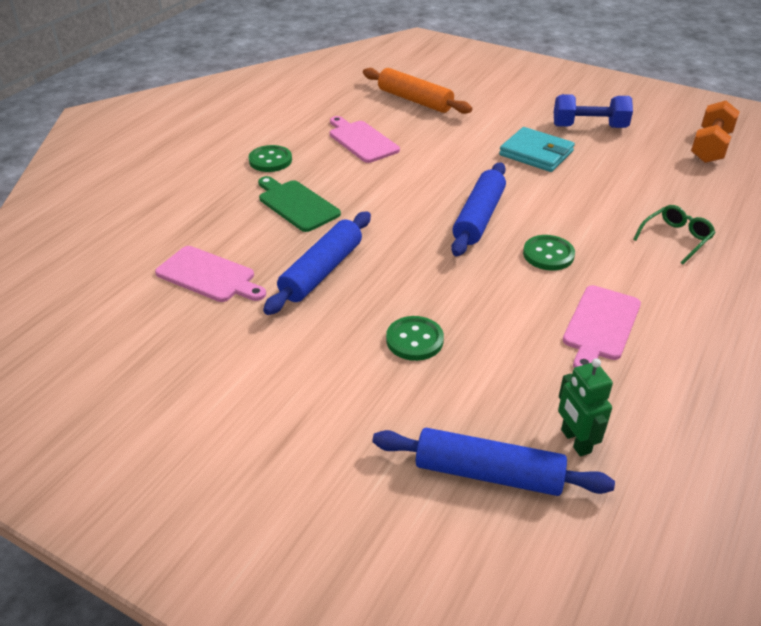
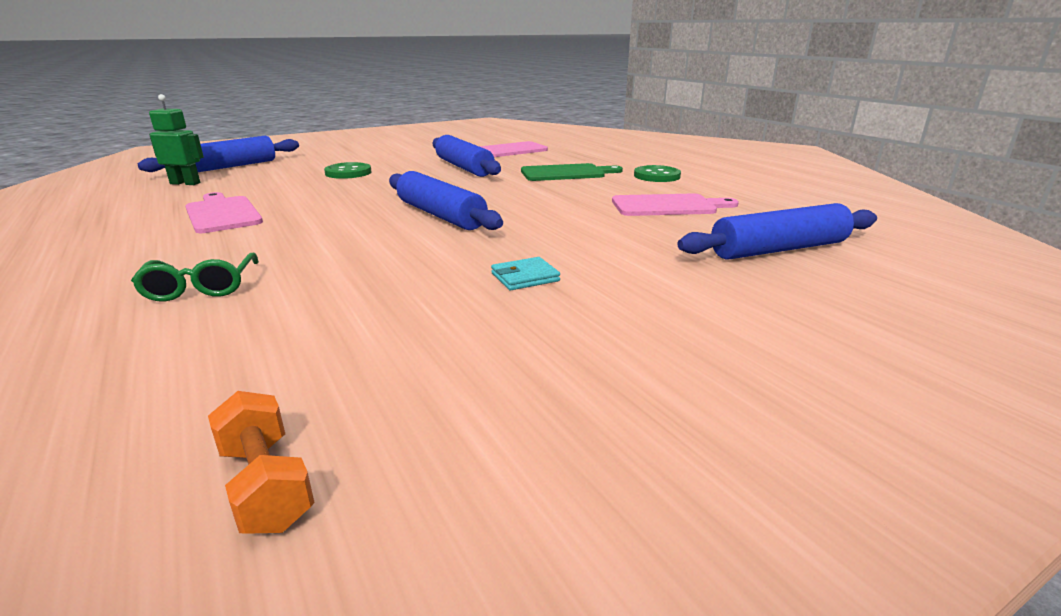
camera: 120 degrees right, 15 degrees down
(415, 100) = (779, 249): orange rolling pin -> blue rolling pin
(536, 153) = (525, 277): turquoise wallet -> turquoise wallet, size x0.53
(548, 254) = (333, 223): green button -> none
(589, 127) = (559, 354): blue dumbbell -> none
(710, 147) = (266, 485): orange dumbbell -> orange dumbbell, size x0.63

